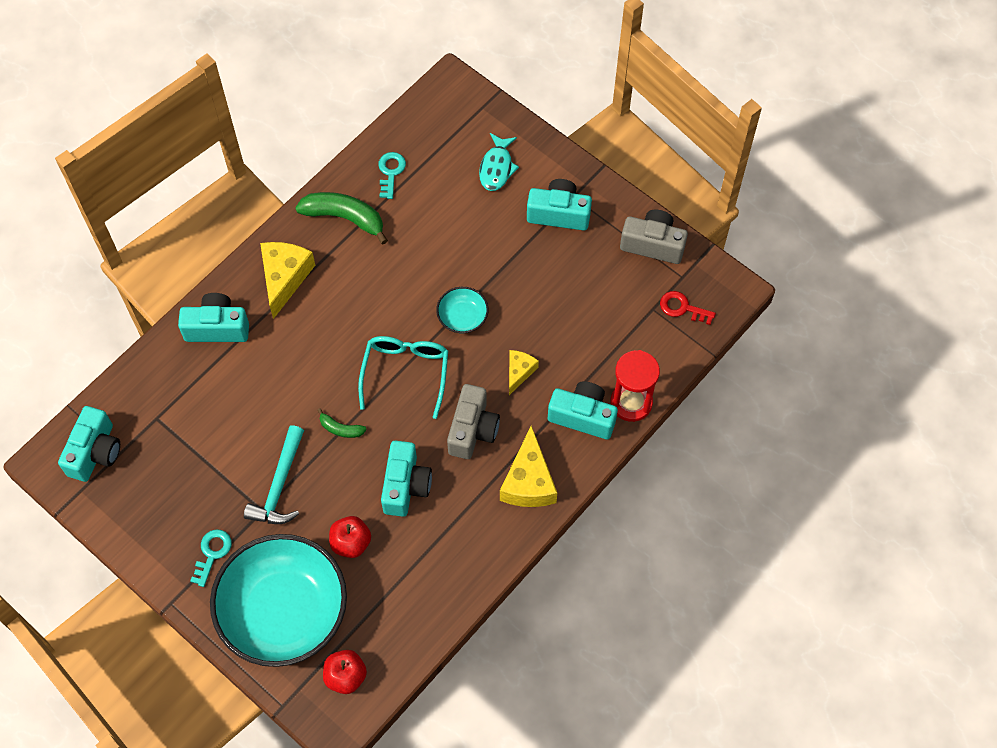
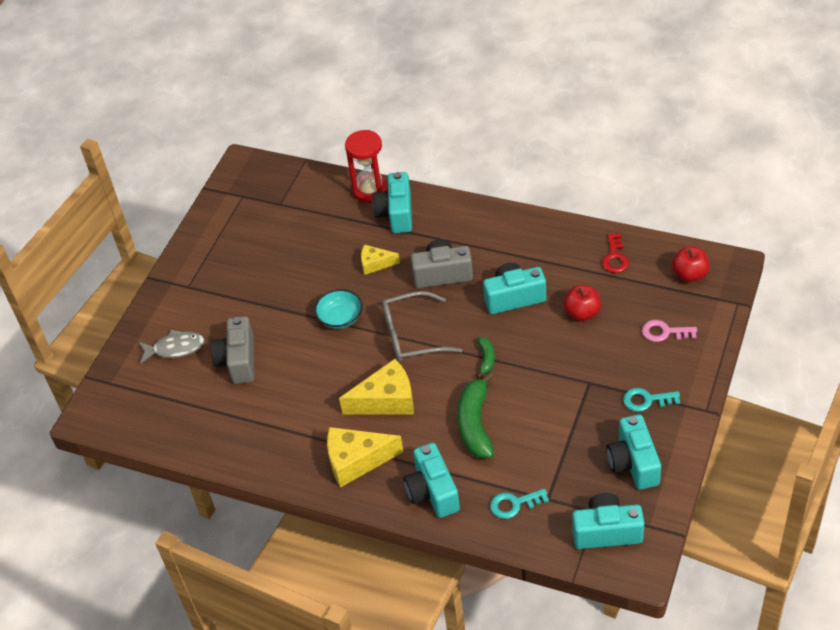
camera: 105 degrees left, 15 degrees down
(279, 485) = (560, 379): turquoise hammer -> none
(284, 611) = (664, 332): turquoise bowl -> pink key
(345, 218) = (272, 440): green banana -> green banana (475, 424)
(390, 172) = (207, 425): turquoise key -> turquoise key (514, 504)
(405, 373) = (412, 335): turquoise glasses -> grey glasses
(497, 168) = (175, 348): turquoise fish -> grey fish
(528, 481) = (469, 226): yellow cheese -> yellow cheese (386, 400)
(559, 214) = (209, 290): turquoise camera -> turquoise camera (633, 463)
(653, 244) = (218, 222): grey camera -> grey camera (238, 361)
(682, 308) = (271, 187): red key -> red key (615, 257)

